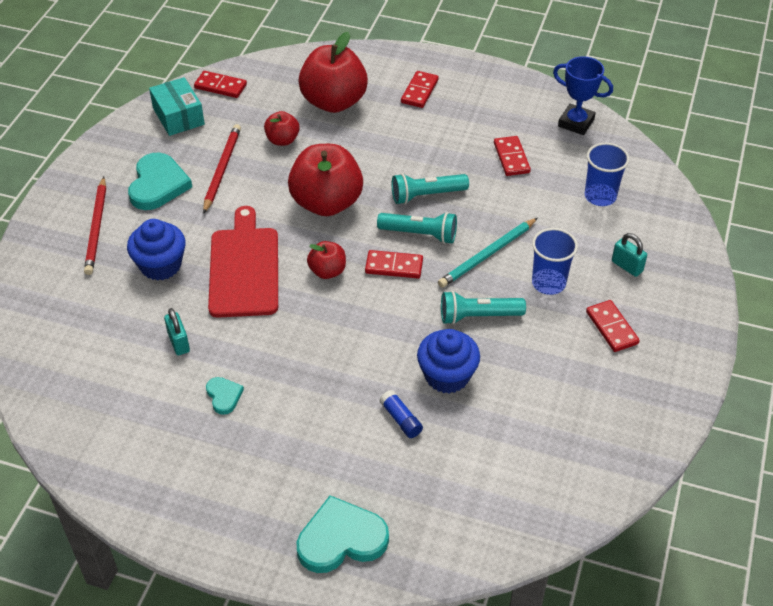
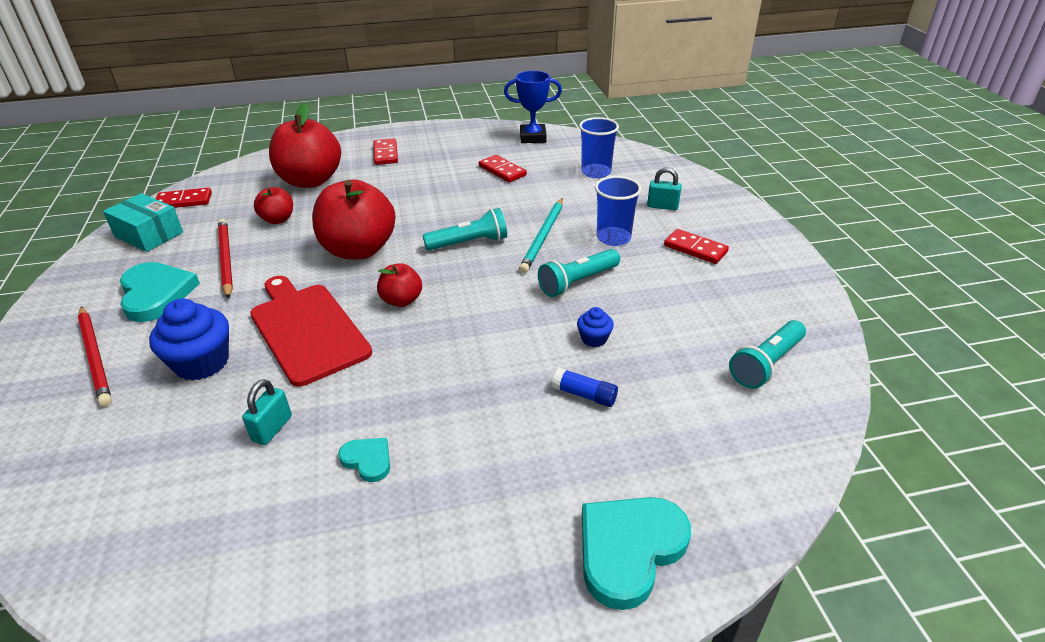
camera: 30 degrees left, 10 degrees down
(179, 342) = (272, 428): turquoise padlock -> turquoise padlock turned 75 degrees clockwise
(394, 266) = (465, 274): red domino -> none
(426, 195) = (451, 215): turquoise flashlight -> turquoise flashlight (766, 364)
(447, 376) = (594, 338): blue cupcake -> blue cupcake, size x0.51

